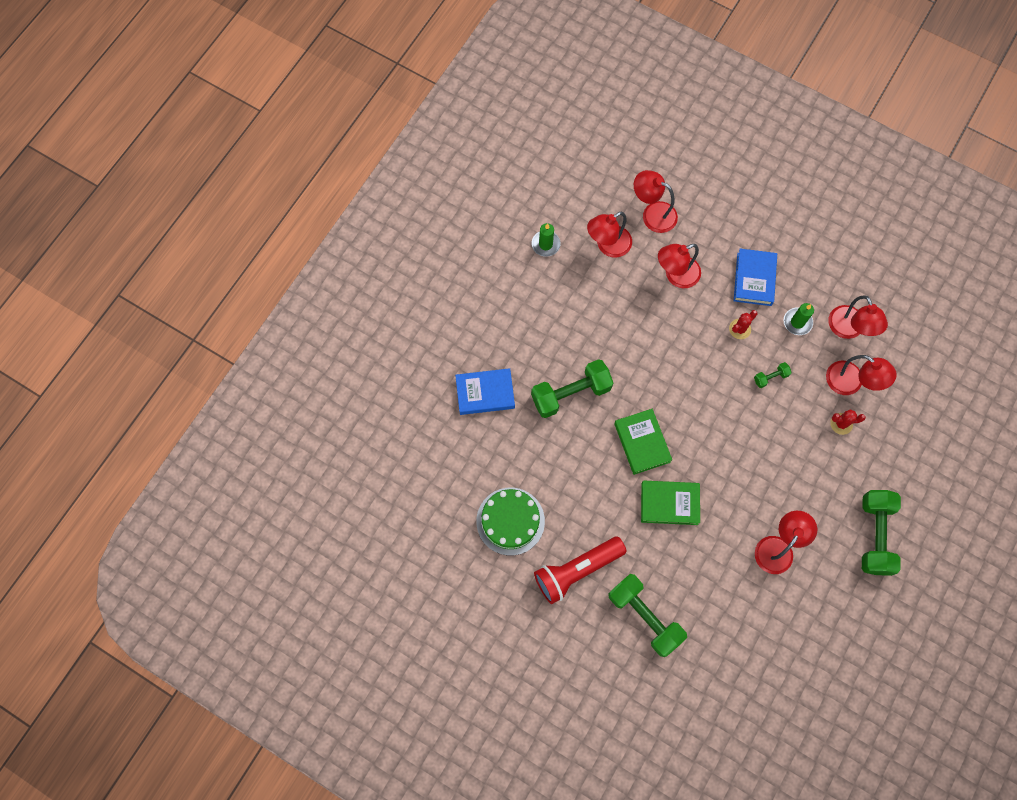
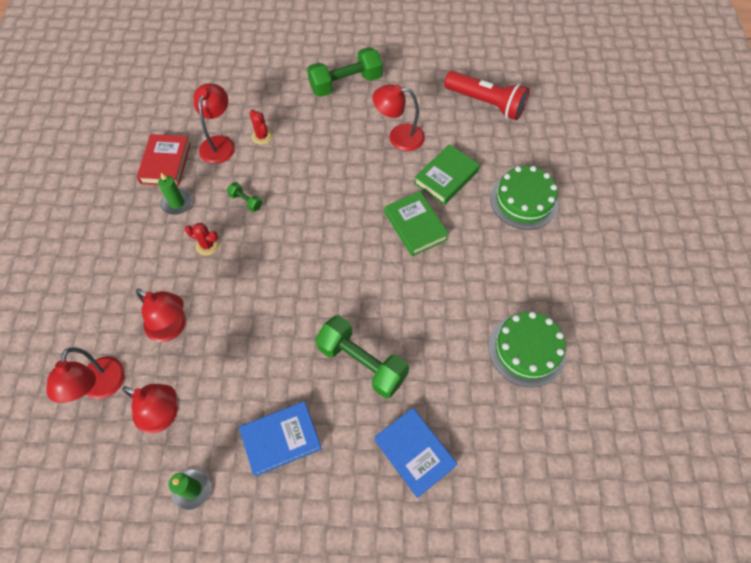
camera: 120 degrees left, 10 degrees down
(576, 570) = (527, 269): red flashlight -> red flashlight (486, 103)
(642, 443) = (373, 274): green book -> green book (446, 177)
(644, 616) = (524, 200): green dumbbell -> green cake
(754, 279) = (145, 256): blue book -> blue book (281, 439)
(849, 329) = (166, 163): red lamp -> red book

